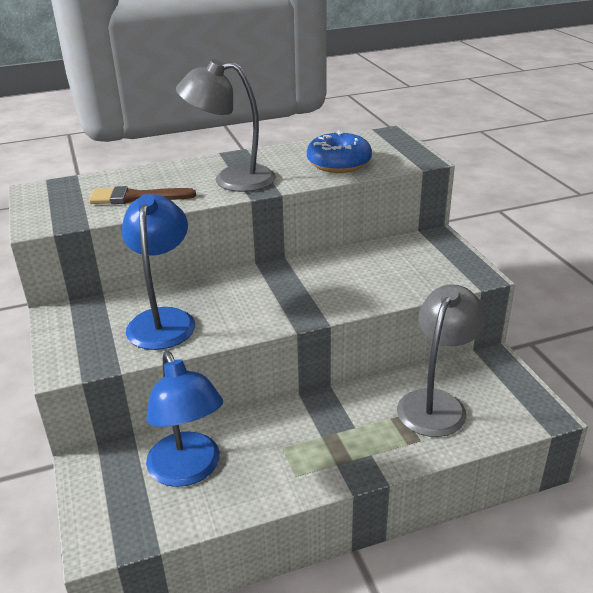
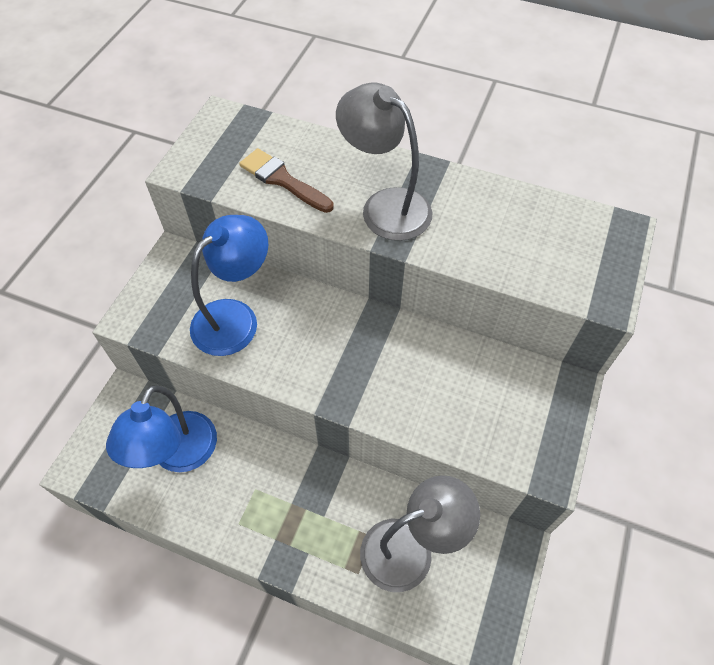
camera: 40 degrees right, 25 degrees up
(339, 163) = (510, 247): blue donut -> none

